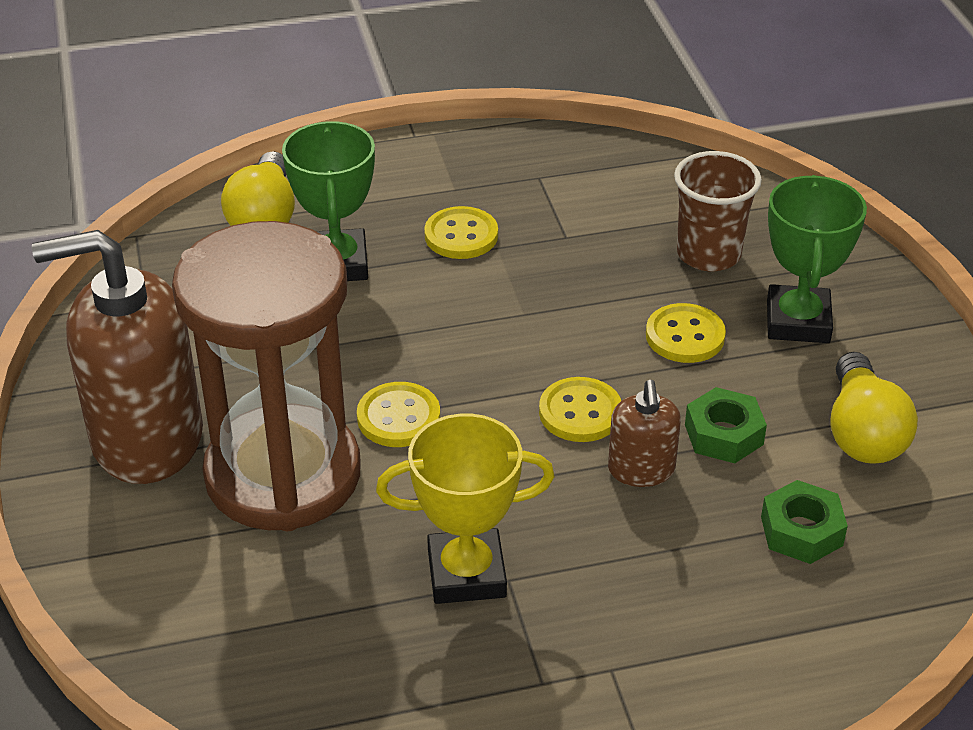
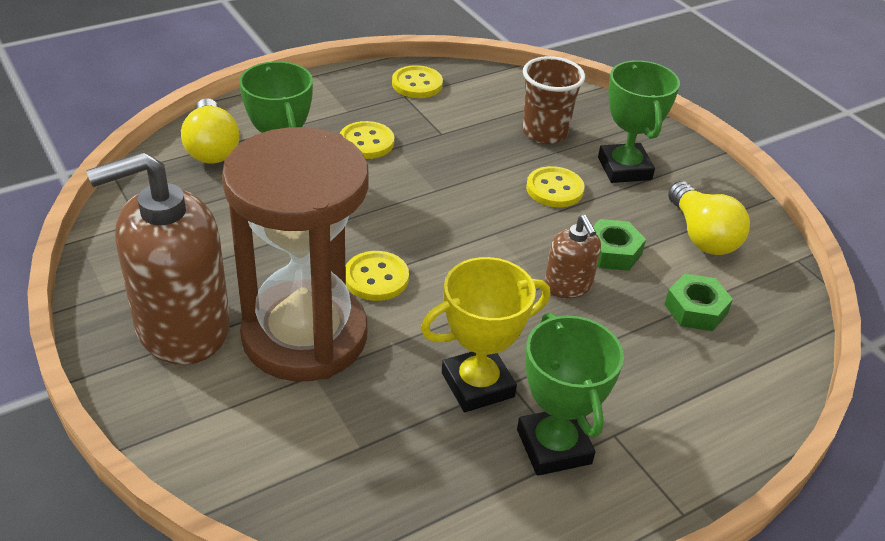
camera: 20 degrees left, 0 degrees up
(527, 667) = (553, 447): none -> green trophy
(580, 412) = (507, 253): yellow button -> yellow button (417, 84)

